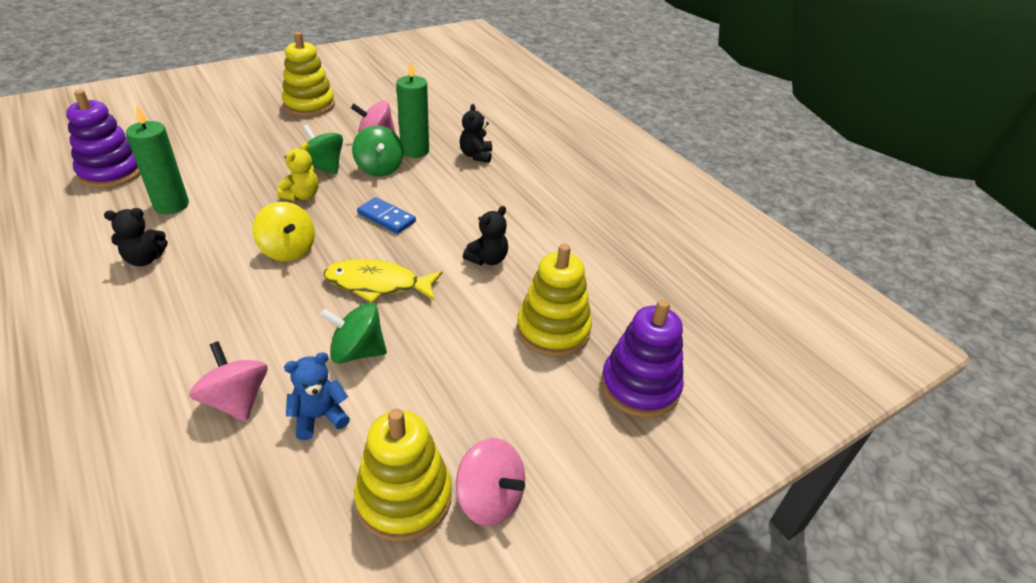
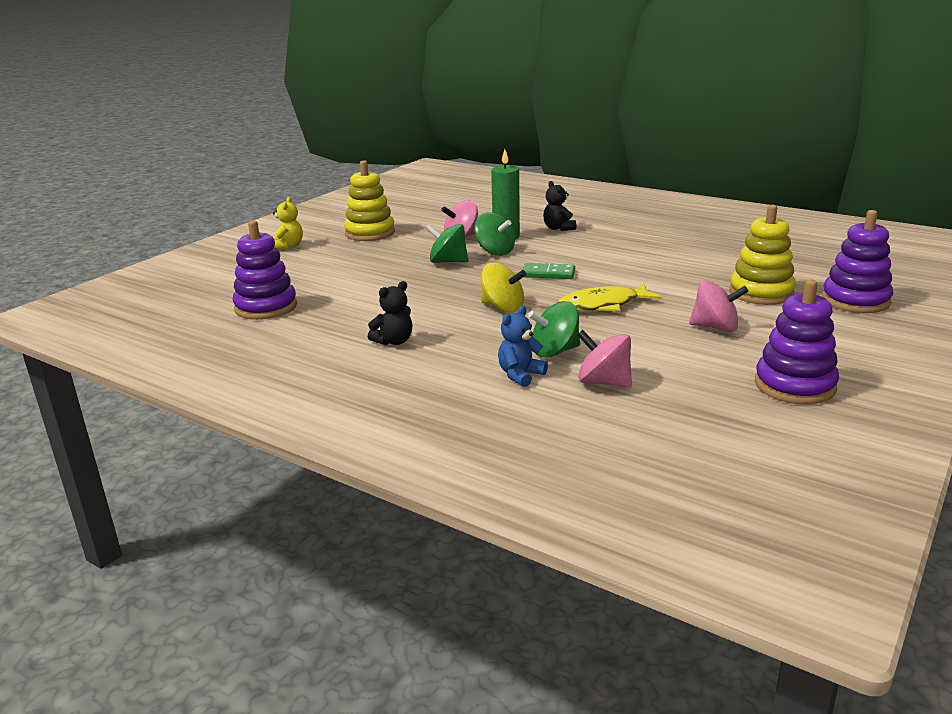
camera: 20 degrees left, 15 degrees down
(171, 205) = (358, 310): green candle -> none
(302, 196) = (460, 279): yellow teddy bear -> yellow teddy bear (288, 246)
(319, 417) = (676, 372): blue teddy bear -> blue teddy bear (520, 375)
(357, 351) = (647, 338): green spinning top -> green spinning top (554, 351)
(386, 217) = (548, 274): blue domino -> green domino
(404, 498) = (794, 385): yellow stacking toy -> purple stacking toy
(487, 259) = (659, 274): black teddy bear -> none
(490, 499) = (847, 369): pink spinning top -> pink spinning top (715, 327)

